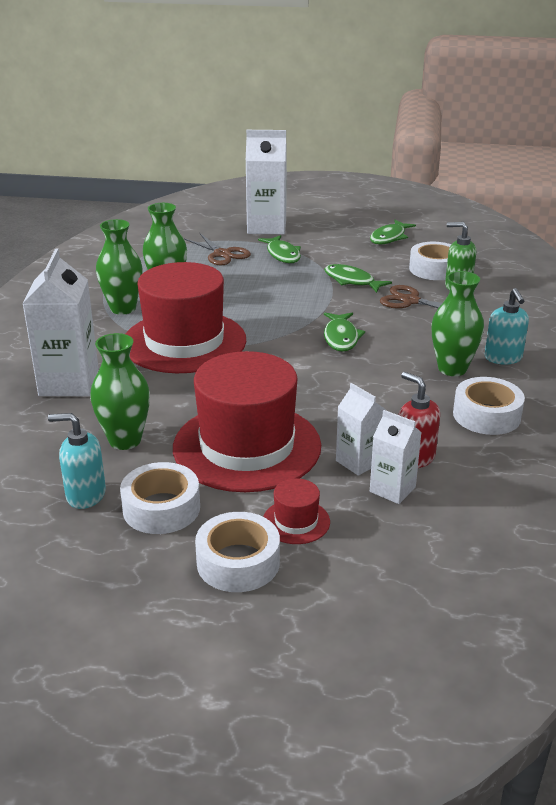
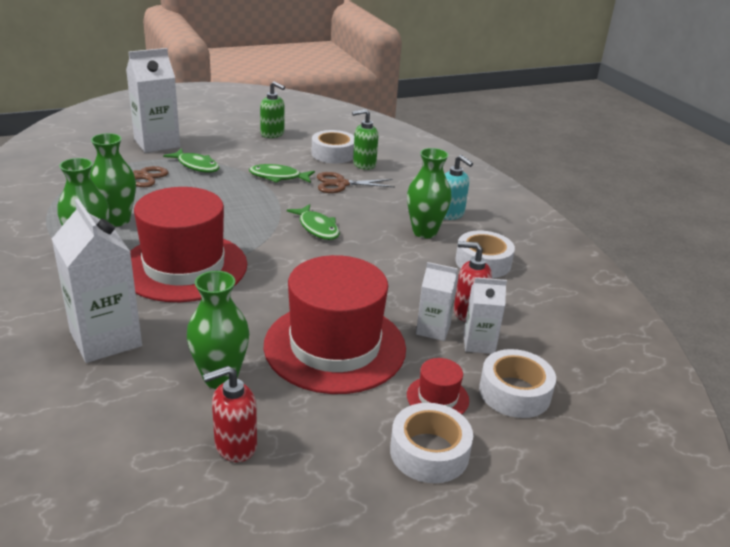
camera: 35 degrees left, 0 degrees up
(85, 495) = (235, 445): turquoise soap dispenser -> red soap dispenser
(161, 508) = (318, 430): white tape -> white tape (514, 392)
(389, 237) = (272, 134): green fish -> green soap dispenser

